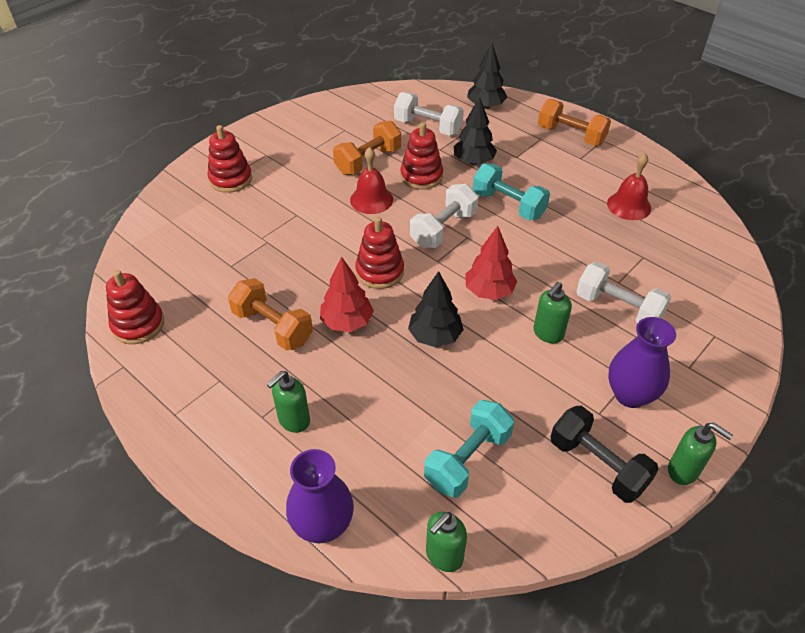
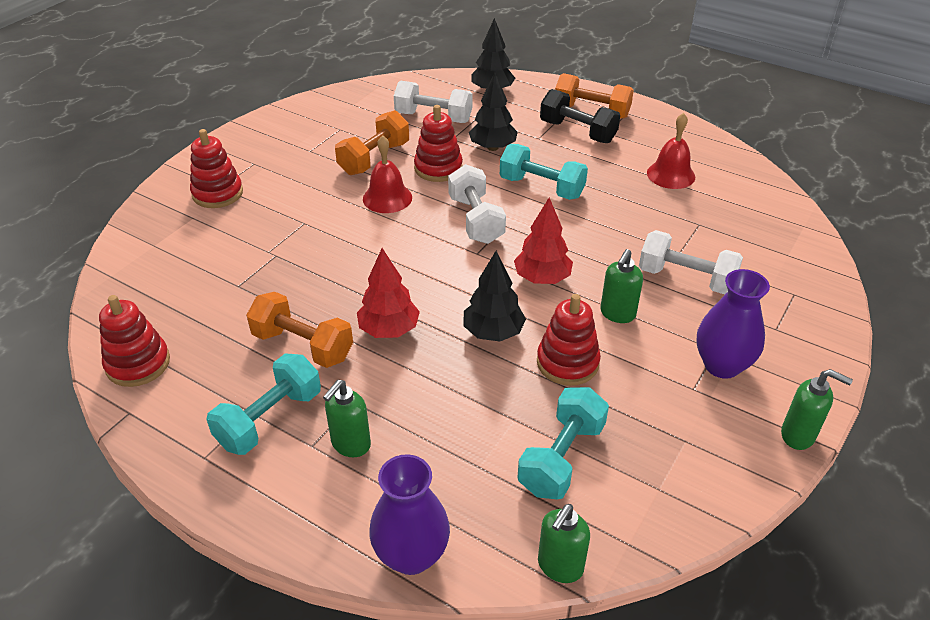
camera: 10 degrees left, 5 degrees down
(233, 388) = (270, 419): none -> turquoise dumbbell
(379, 272) = (414, 272): red stacking toy -> red stacking toy (567, 362)
(443, 229) = (476, 220): white dumbbell -> white dumbbell turned 45 degrees counterclockwise
(597, 465) = (705, 443): black dumbbell -> black dumbbell (577, 132)

